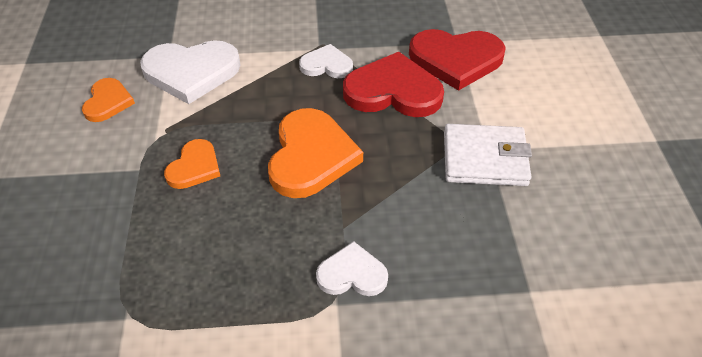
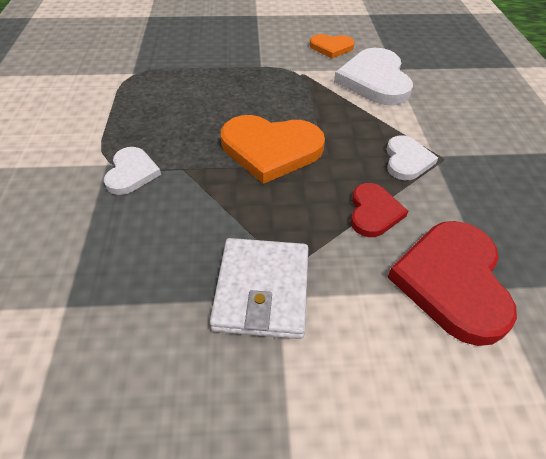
camera: 90 degrees right, 0 degrees up
(194, 167) = (261, 89): orange heart -> none
(393, 91) = (373, 212): red heart -> red heart, size x0.56

